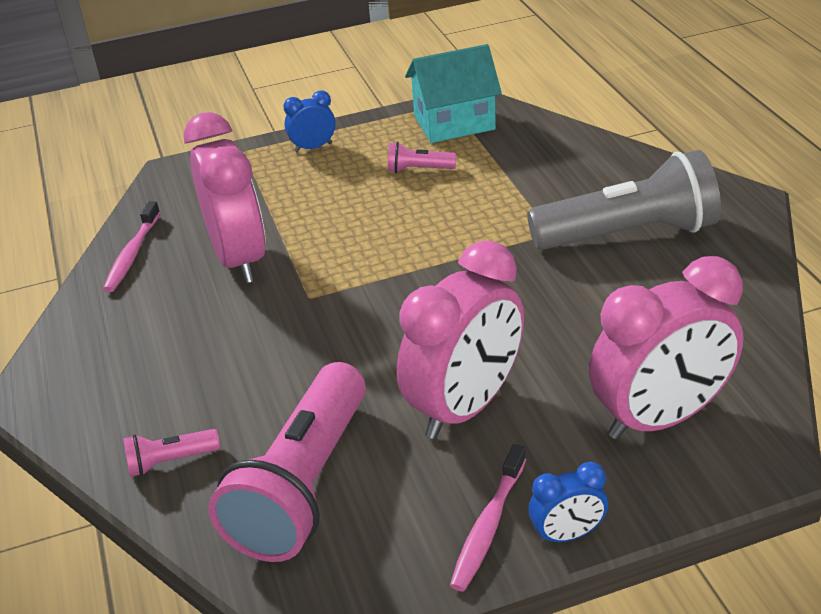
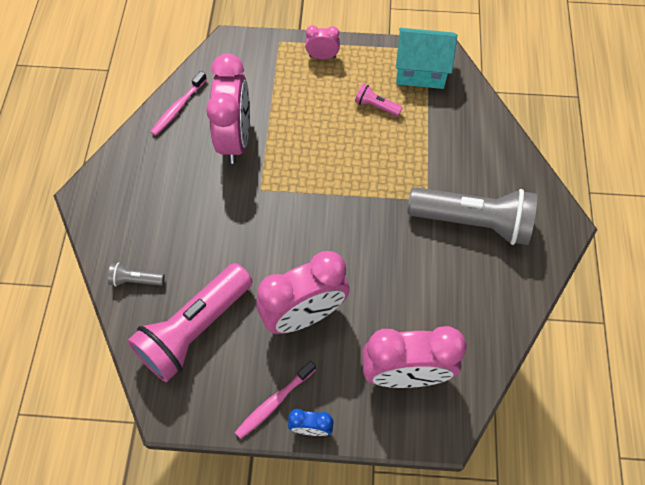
camera: 20 degrees right, 25 degrees up
(170, 461) = (136, 280): pink flashlight -> grey flashlight
(313, 147) = (322, 56): blue clock -> pink clock

